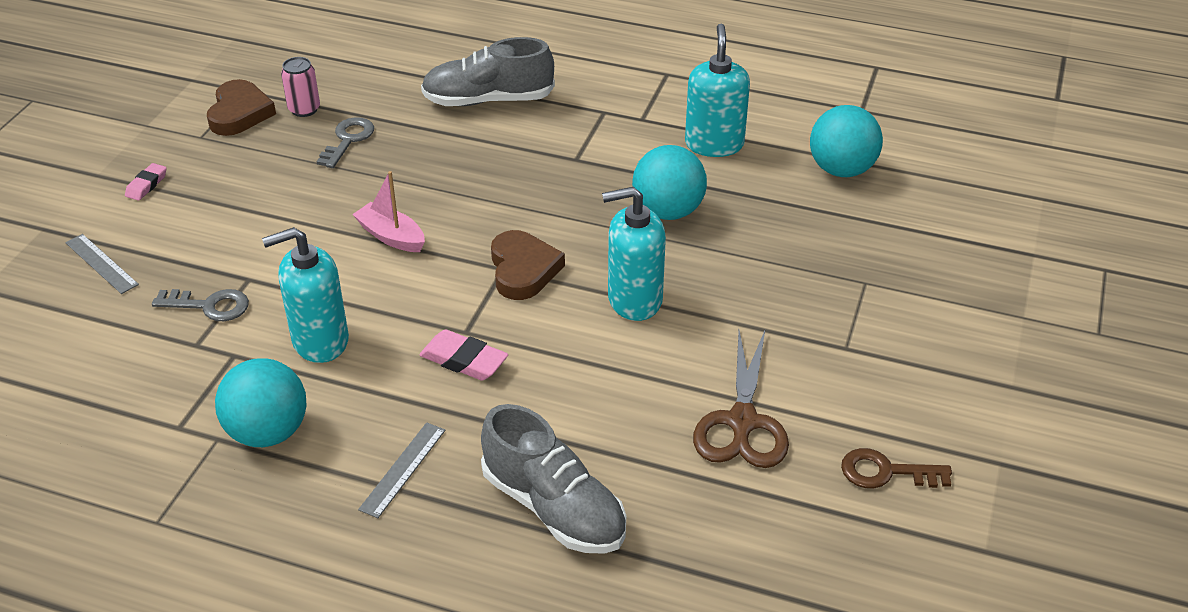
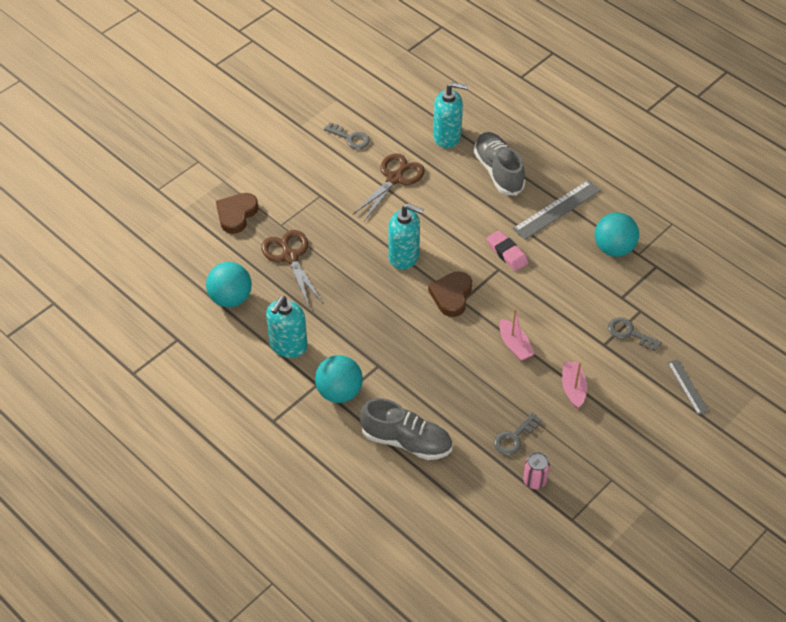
camera: 155 degrees left, 10 degrees up
(146, 185) = (654, 444): pink eraser -> none
(239, 113) = (580, 494): brown heart -> brown heart (236, 214)
(282, 212) = (573, 388): none -> pink boat
(320, 341) = (575, 290): turquoise soap dispenser -> turquoise soap dispenser (447, 136)
(403, 469) = (557, 210): grey ruler -> grey ruler, size x1.70
(668, 211) = (350, 305): turquoise ball -> turquoise ball (339, 392)
(809, 244) = (290, 257): none -> brown scissors
(886, 472) = (350, 138): brown key -> grey key

